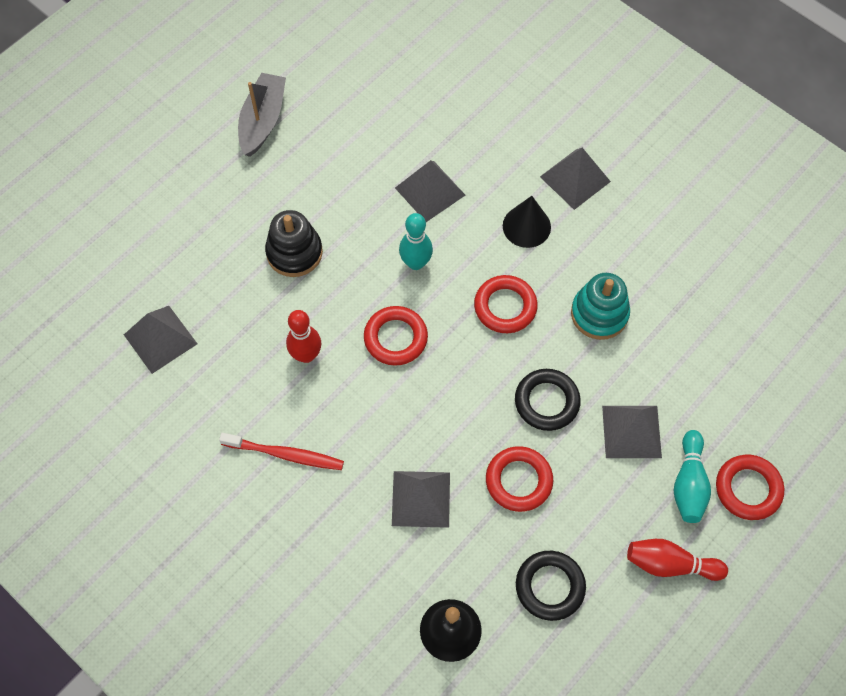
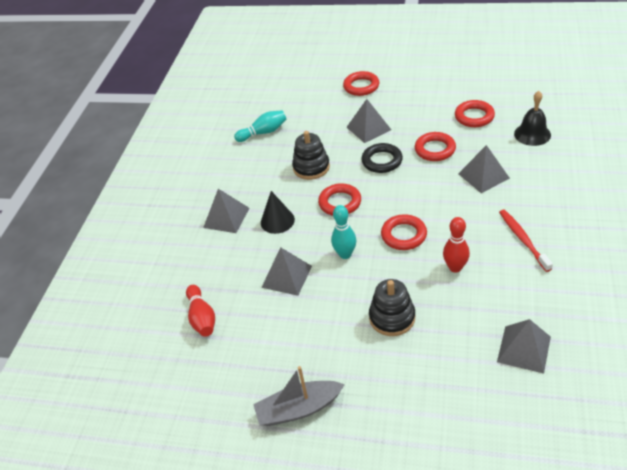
camera: 115 degrees left, 20 degrees down
(550, 586) = (474, 117): black ring -> red ring
(599, 314) = (311, 167): turquoise stacking toy -> black stacking toy
(670, 564) = (421, 91): red bowling pin -> red bowling pin (202, 317)
(689, 483) = (377, 102): turquoise bowling pin -> turquoise bowling pin (263, 132)

